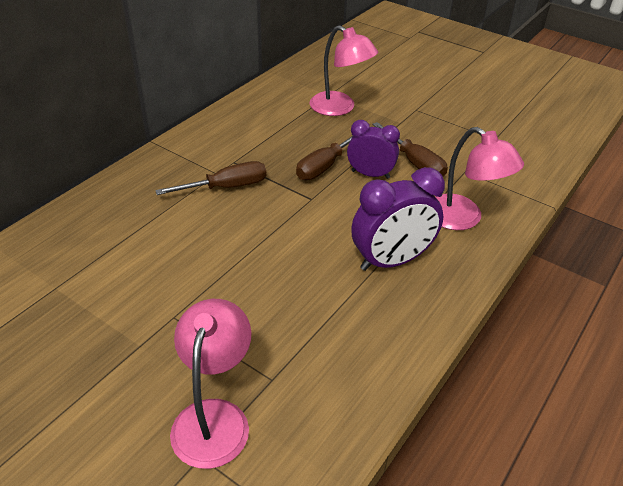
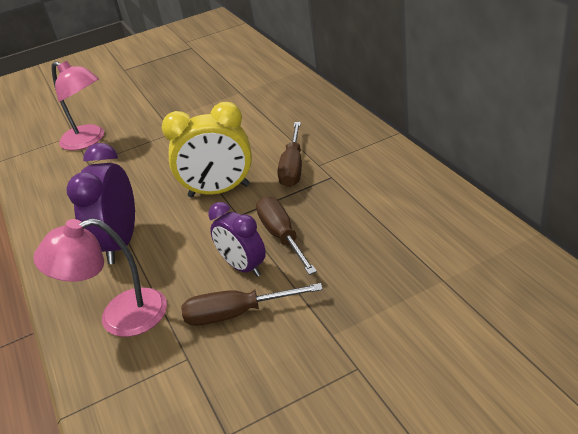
camera: 125 degrees right, 5 degrees down
(282, 223) = (219, 191): none -> yellow clock
(340, 108) = (399, 281): pink lamp -> none
(370, 174) = (243, 267): purple clock -> purple clock turned 90 degrees clockwise

